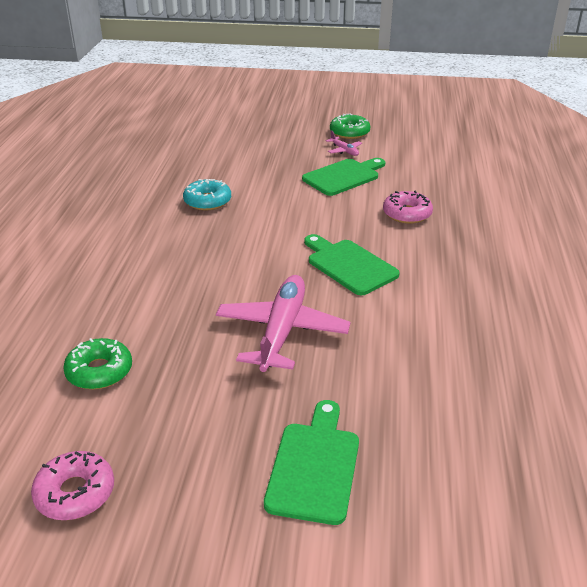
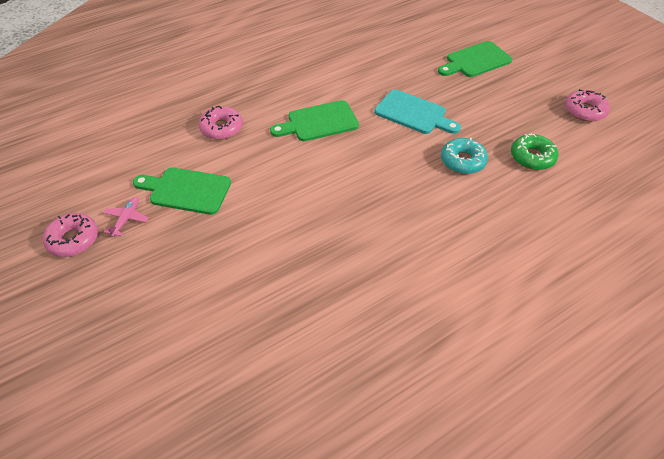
camera: 130 degrees left, 15 degrees up
(207, 201) = (315, 248): turquoise donut -> turquoise donut (462, 161)
(281, 332) = (413, 113): pink plane -> turquoise cutting board
(349, 132) = (73, 239): green donut -> pink donut
(349, 265) = (319, 122): green cutting board -> green cutting board turned 60 degrees clockwise

